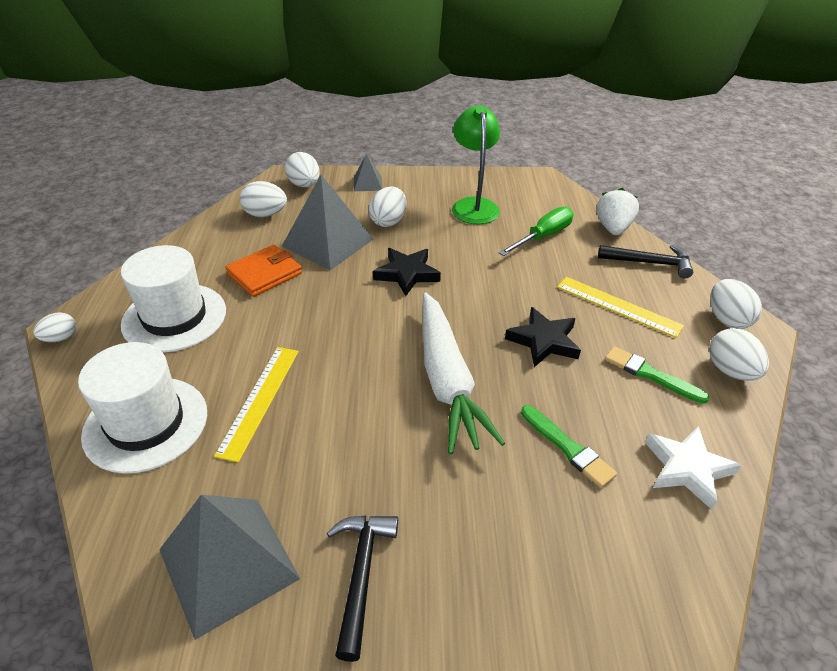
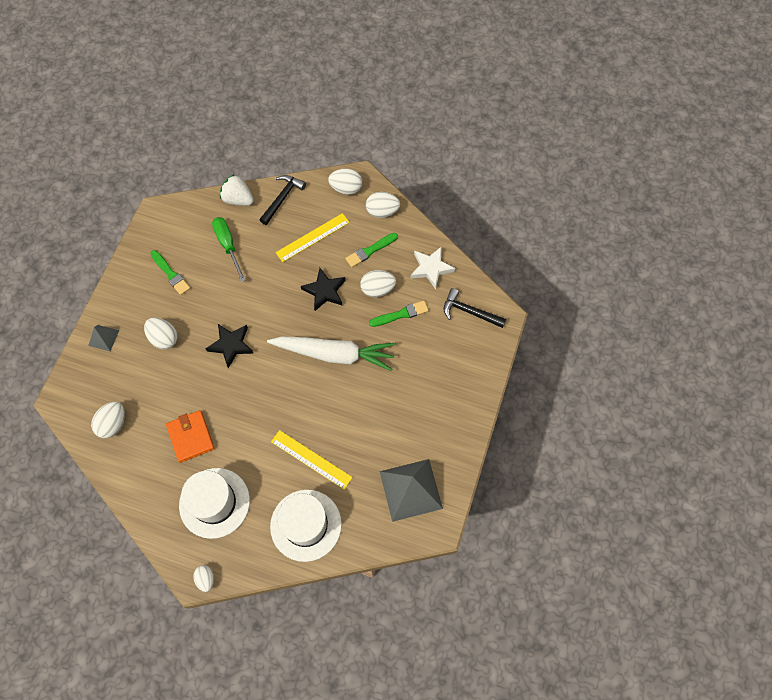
camera: 70 degrees left, 25 degrees up
(304, 185) = (82, 386): white egg -> white egg (377, 289)
(328, 242) = (172, 387): grey pyramid -> none
(361, 574) = (435, 432): black hammer -> black hammer (469, 312)
(473, 205) = (170, 274): green lamp -> green brush

